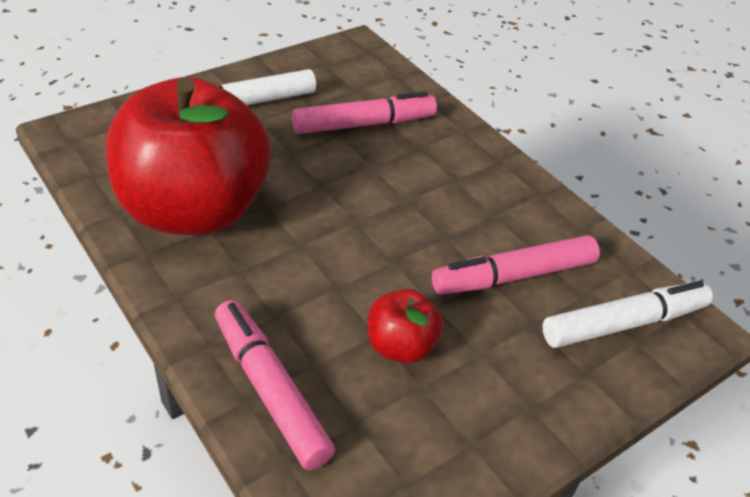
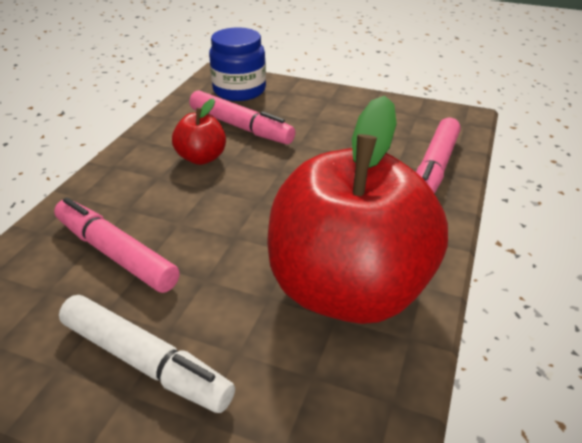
camera: 120 degrees left, 5 degrees down
(400, 346) = (345, 142): red apple -> red apple (201, 158)
(623, 323) = (239, 90): white marker -> blue jar

